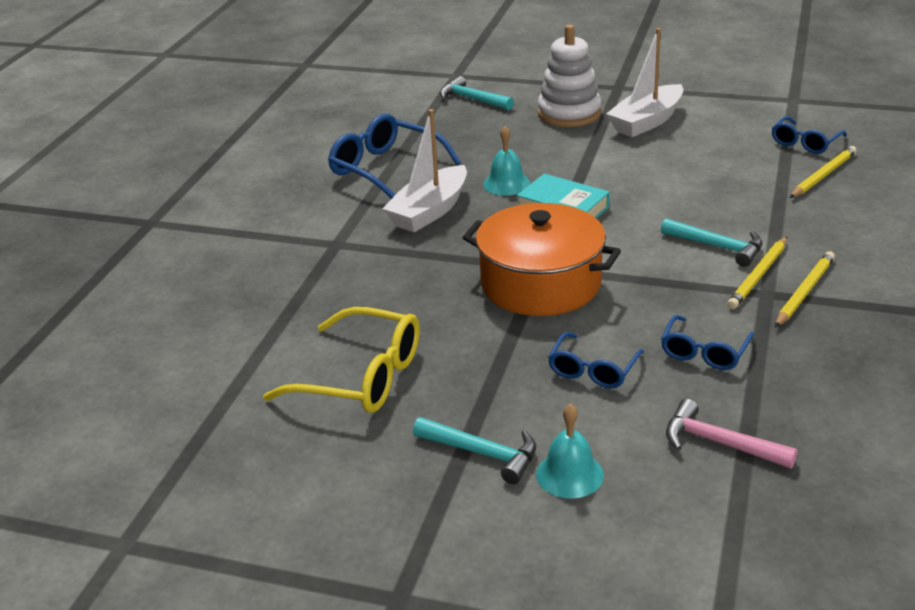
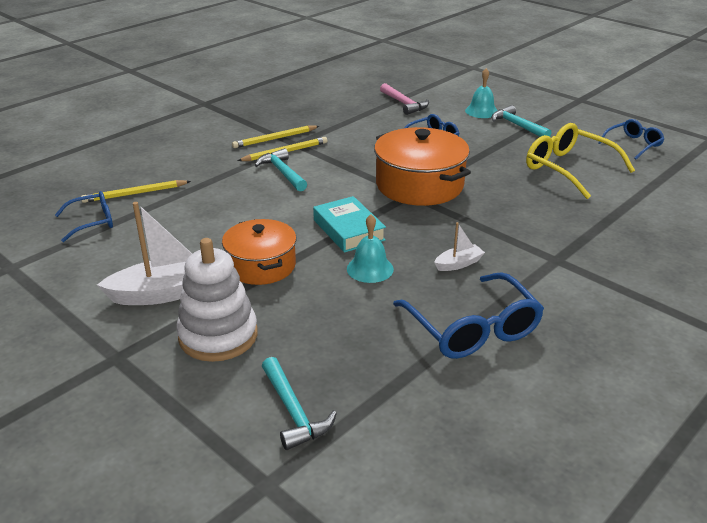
camera: 155 degrees left, 0 degrees up
(429, 211) = (458, 264): white boat -> white boat, size x0.50
(602, 158) = (261, 265): none -> orange pot
(704, 351) = (366, 131): blue glasses -> blue glasses (633, 145)

